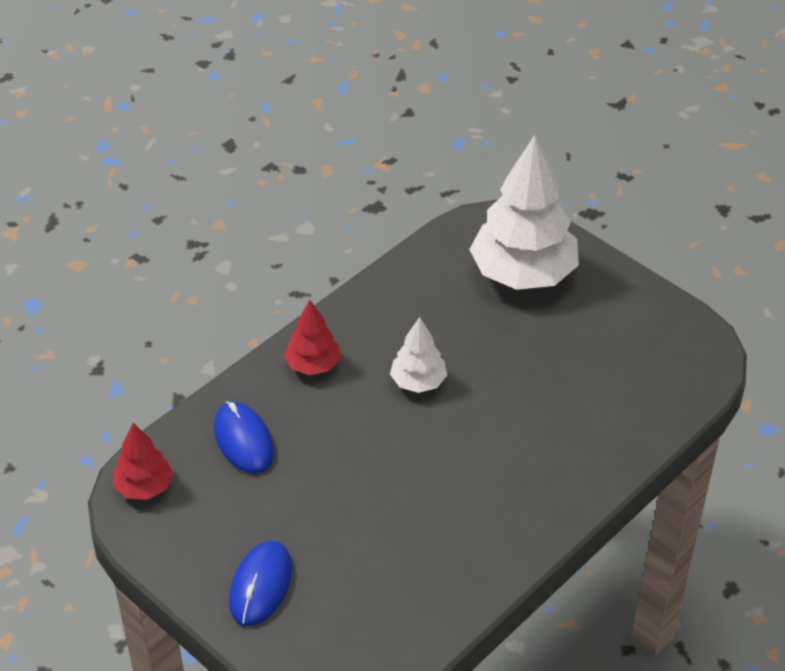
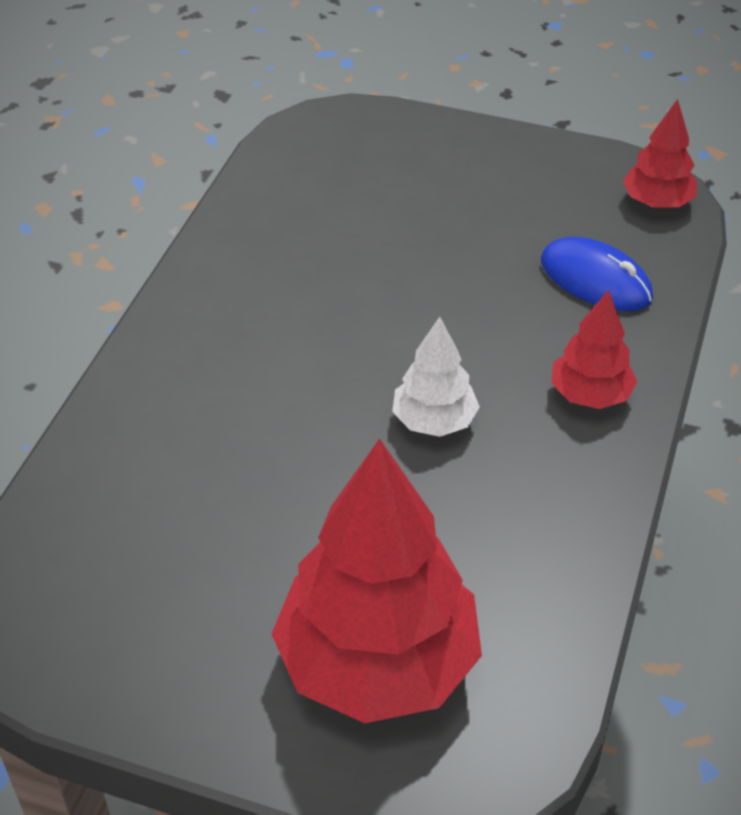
camera: 155 degrees right, 0 degrees up
(260, 585) = (458, 162): blue mouse -> none
(523, 274) = (378, 663): white tree -> red tree

